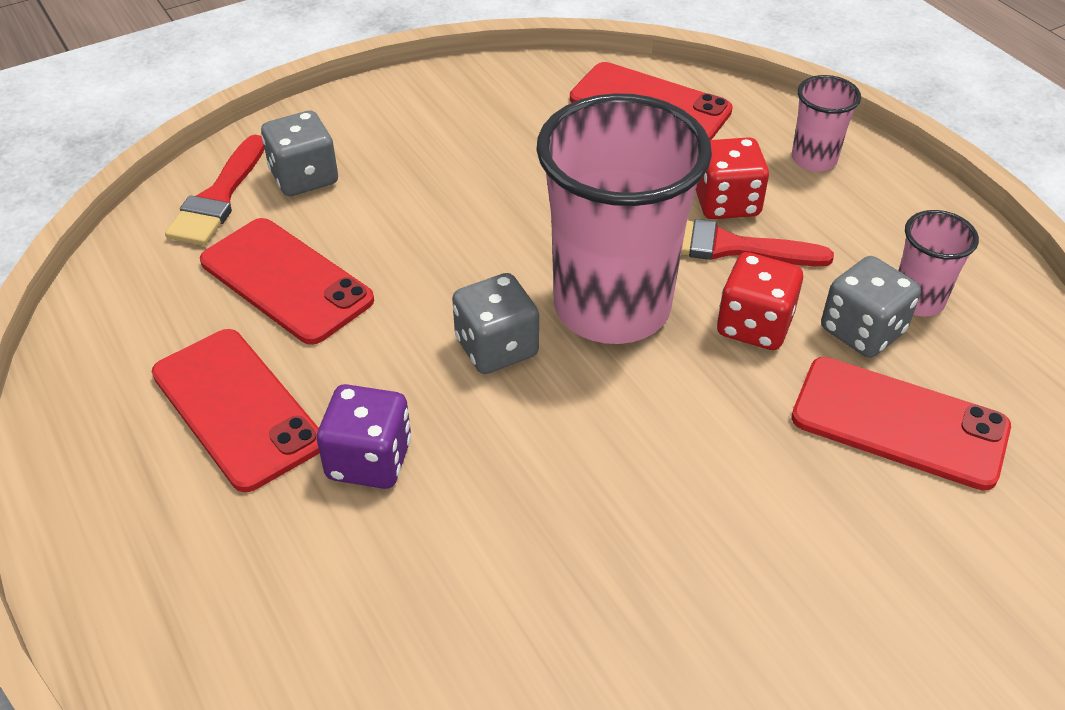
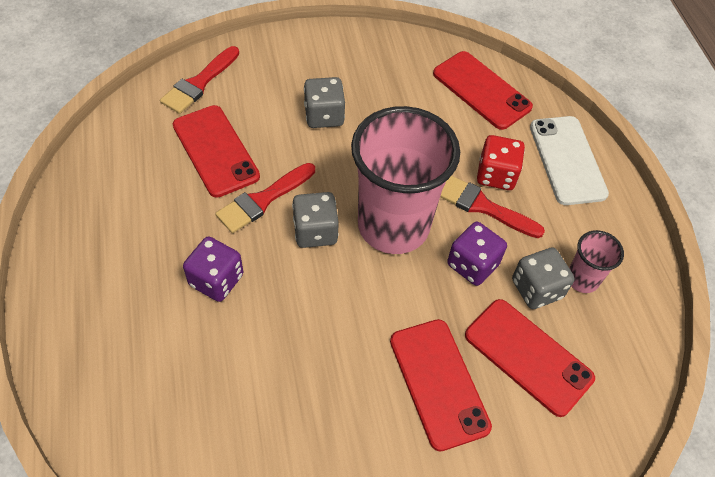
camera: 15 degrees right, 10 degrees up
(237, 408) = (159, 225): red phone -> red phone (439, 383)
(304, 177) = (252, 83): grey dice -> grey dice (324, 116)
(393, 327) = (263, 200): none -> red brush
(754, 325) = (472, 264): red dice -> purple dice
(814, 159) = (567, 160): pink cup -> white phone

